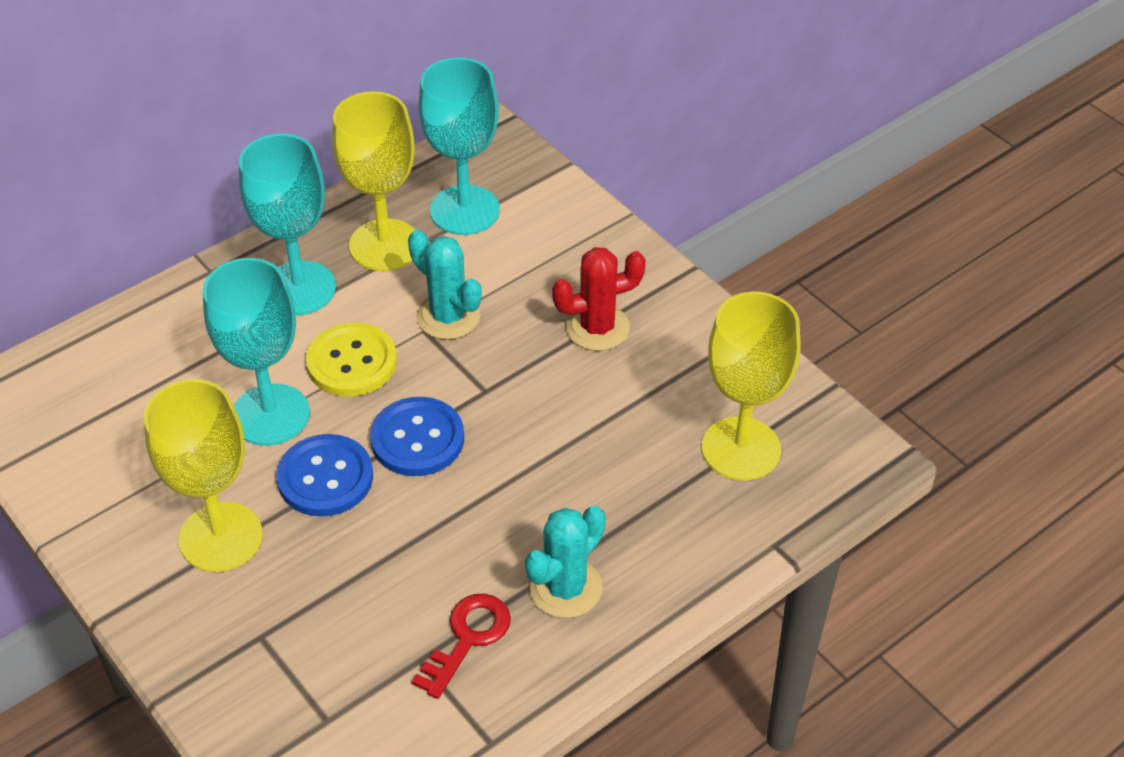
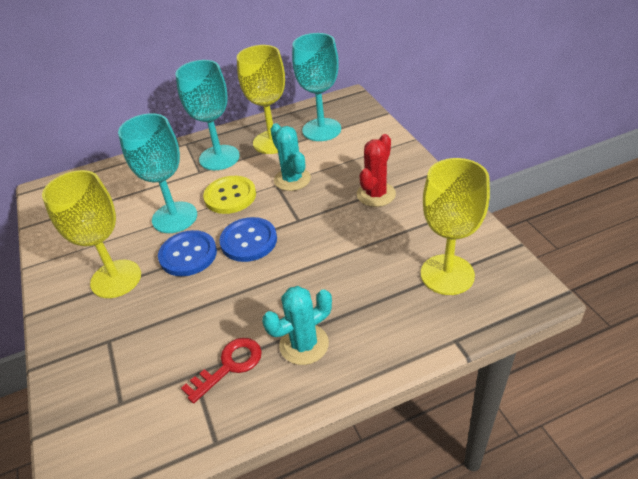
camera: 20 degrees right, 5 degrees down
(597, 328) = (376, 194): red cactus -> red cactus turned 60 degrees counterclockwise

